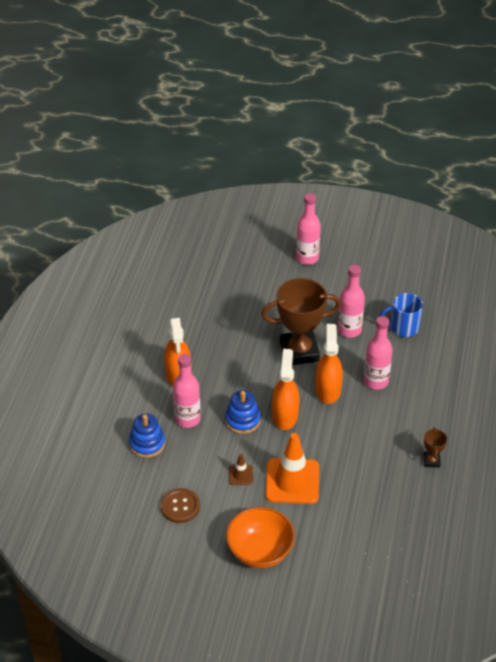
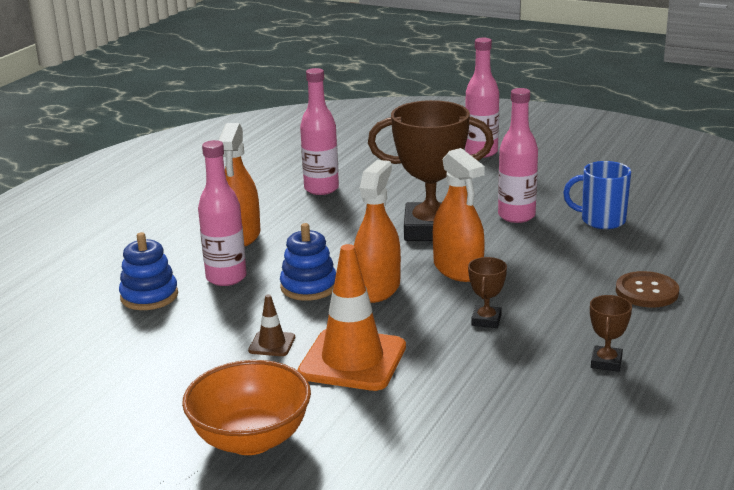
camera: 15 degrees right, 20 degrees down
(180, 506) = (152, 368): brown button -> brown button (646, 291)
(328, 390) = (458, 269): orange spray bottle -> orange spray bottle turned 135 degrees clockwise
(357, 435) = (486, 320): none -> brown trophy
(376, 381) = (539, 267): pink bottle -> pink bottle (321, 189)

